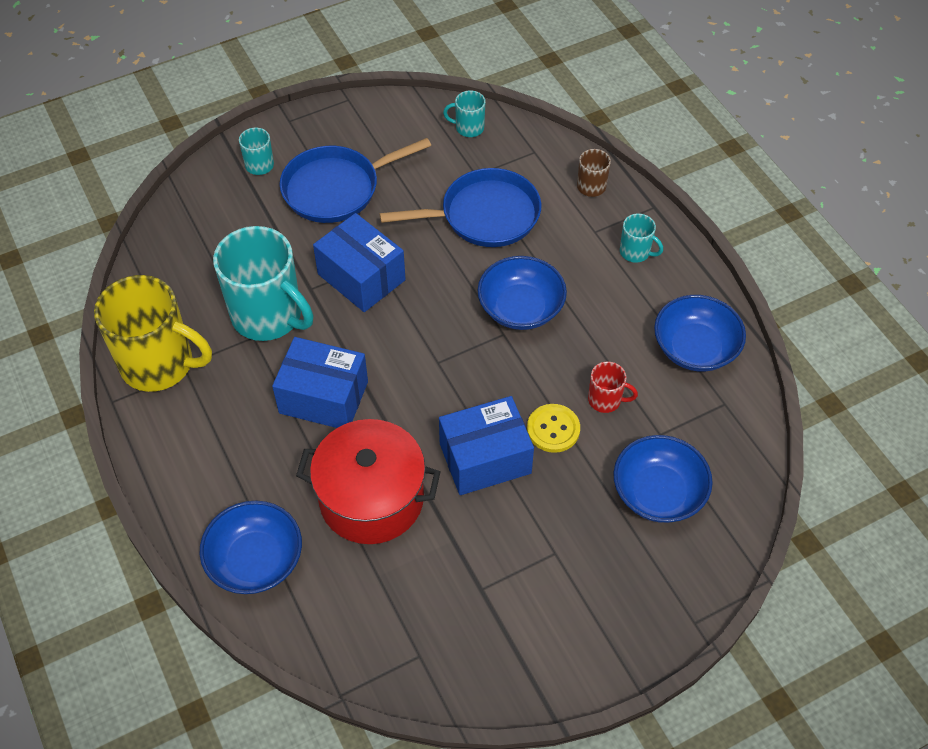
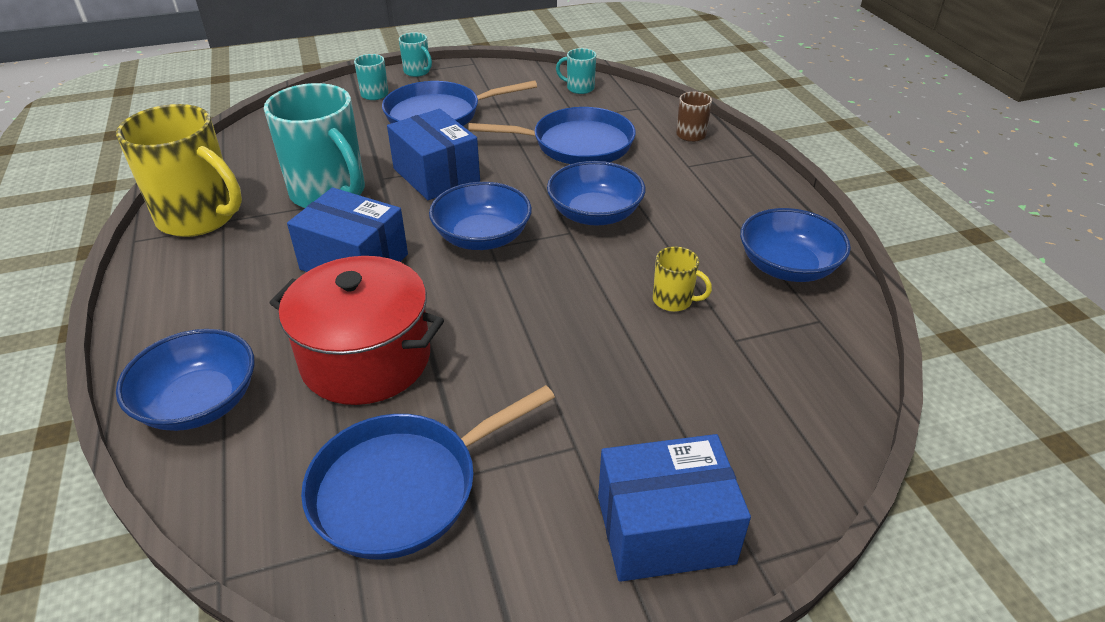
camera: 10 degrees right, 15 degrees down
(439, 607) = (403, 488): none -> blue pan
(485, 458) = (515, 337): blue box -> blue box (665, 529)
(553, 429) = (604, 320): yellow button -> none
(605, 400) = (673, 300): red mug -> yellow mug
(635, 252) = (729, 184): turquoise mug -> turquoise mug (417, 72)
(658, 492) = (725, 399): blue bowl -> blue bowl (482, 237)

